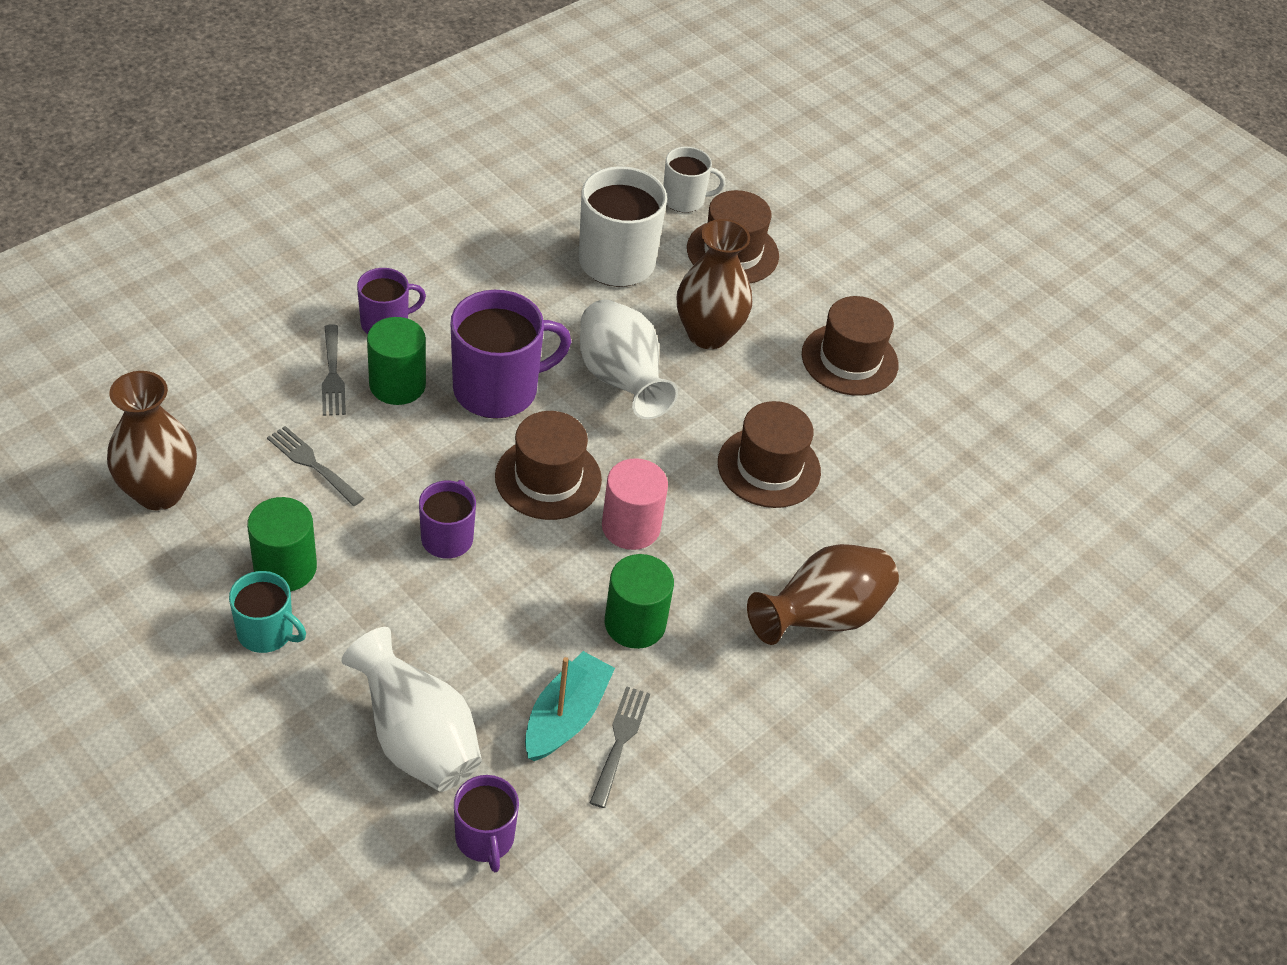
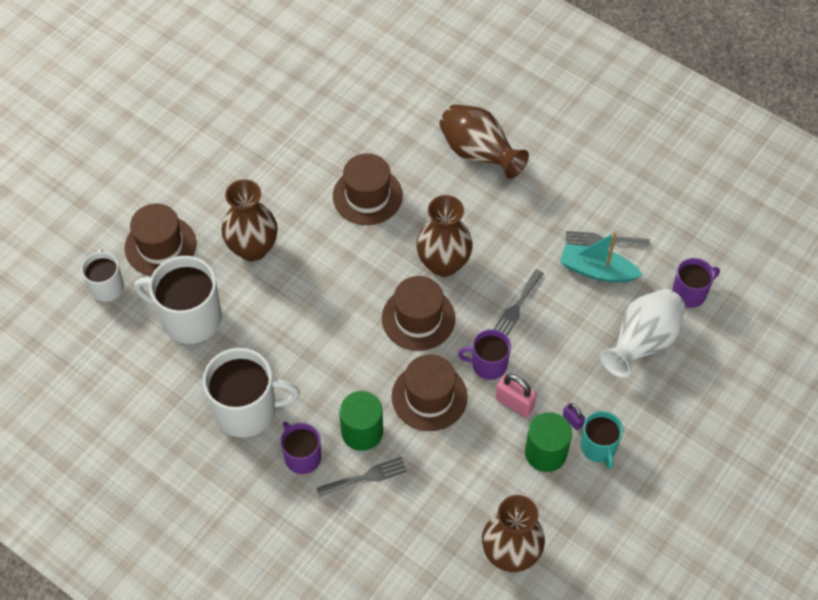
camera: 95 degrees left, 10 degrees up
(266, 632) = (598, 447): turquoise mug -> turquoise mug turned 150 degrees clockwise
(312, 464) = (453, 464): grey fork -> grey fork (517, 307)
(321, 613) = (572, 420): none -> purple padlock
(376, 552) = (514, 403): none -> pink padlock
(470, 287) = (247, 410): none -> white mug
(498, 389) = (346, 367): purple mug -> none
(621, 380) = (314, 293): white vase -> none
(631, 527) = (443, 263): pink cylinder -> brown vase
(635, 623) = (518, 248): green cylinder -> none
(849, 359) = (253, 162): brown hat -> brown hat (429, 397)

